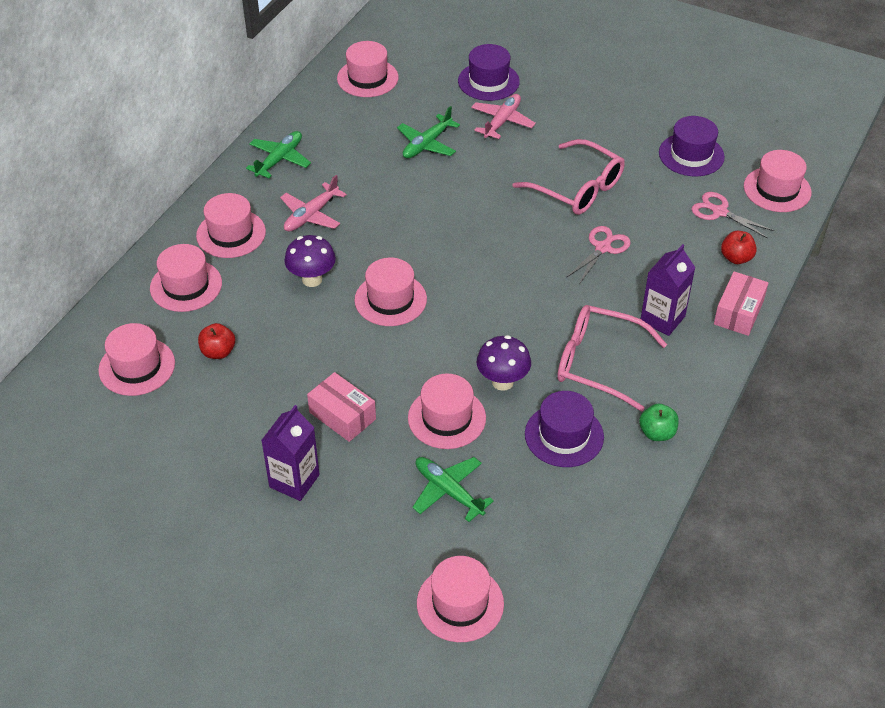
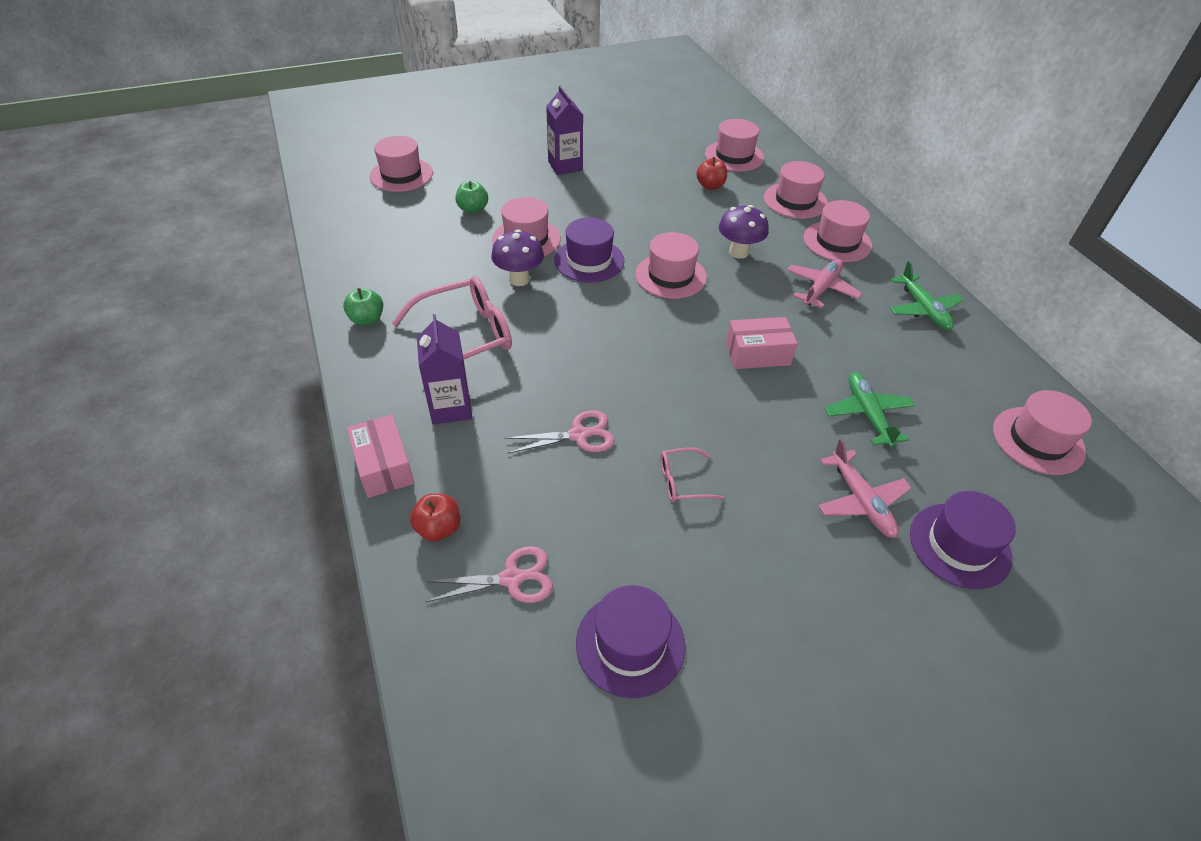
camera: 130 degrees right, 0 degrees up
(311, 215) = (821, 289): pink plane -> pink plane turned 45 degrees clockwise
(342, 415) = (589, 203): pink box -> pink box (757, 353)
(448, 491) = (473, 209): green plane -> green apple
(564, 435) = (435, 277): purple hat -> purple hat (589, 260)
(577, 188) = (683, 481): pink glasses -> pink glasses, size x0.49
(603, 248) = (578, 435): pink scissors -> pink scissors turned 90 degrees counterclockwise
(777, 189) = (475, 681): pink hat -> none

